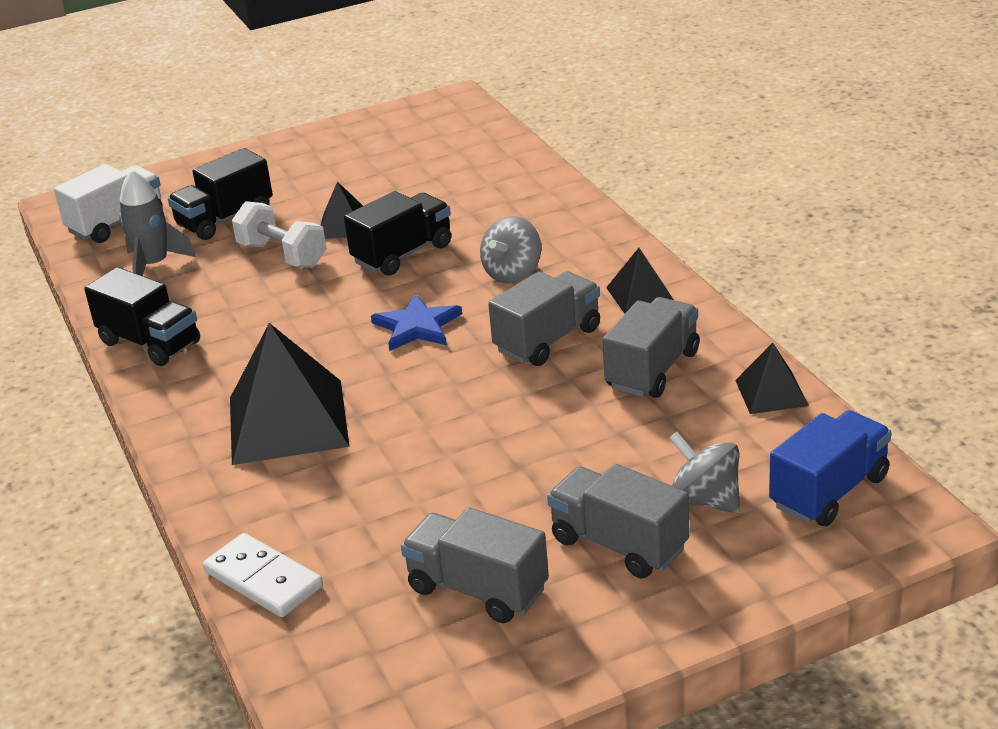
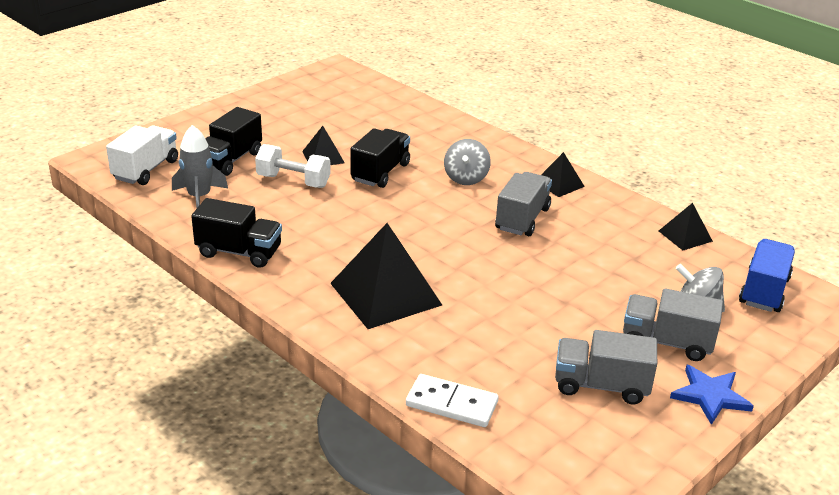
camera: 25 degrees left, 0 degrees up
(417, 326) = (427, 219): blue star -> blue star (710, 396)
(652, 370) = (603, 230): grey truck -> none

